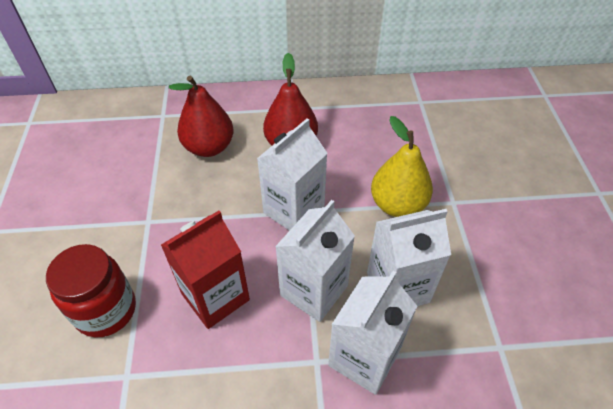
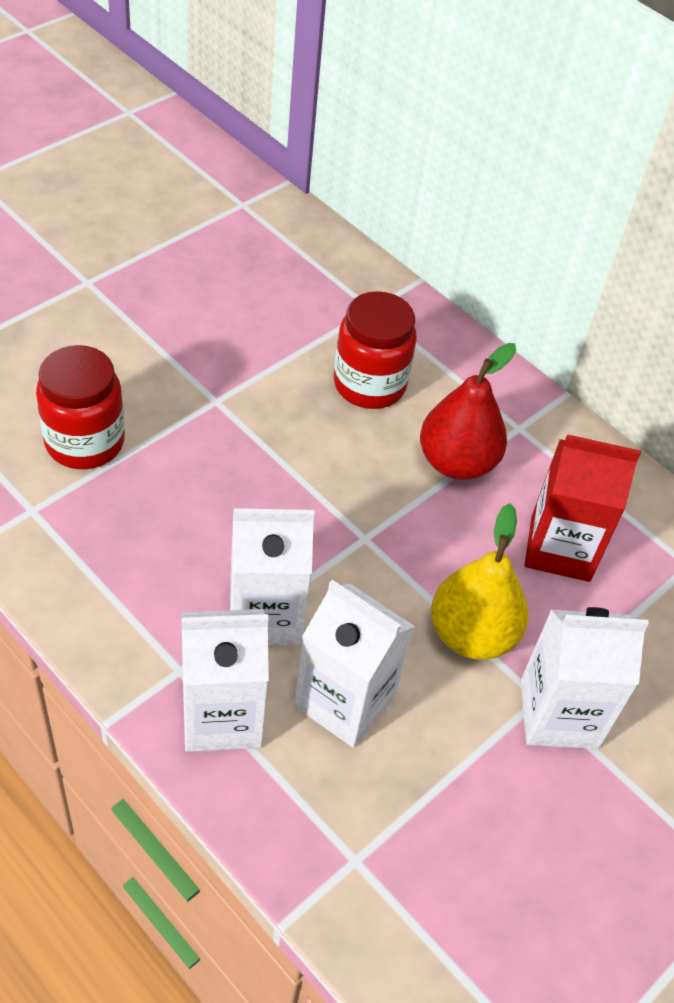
camera: 45 degrees right, 0 degrees up
(209, 147) = (369, 384): red pear -> red jar
(215, 297) = (178, 525): red carton -> red carton (560, 548)
(294, 210) = (358, 528): white carton -> white carton (559, 714)

